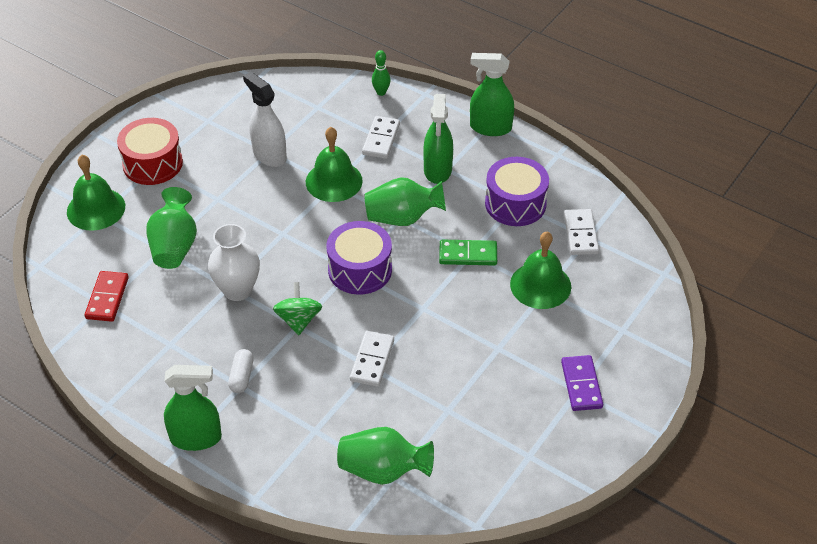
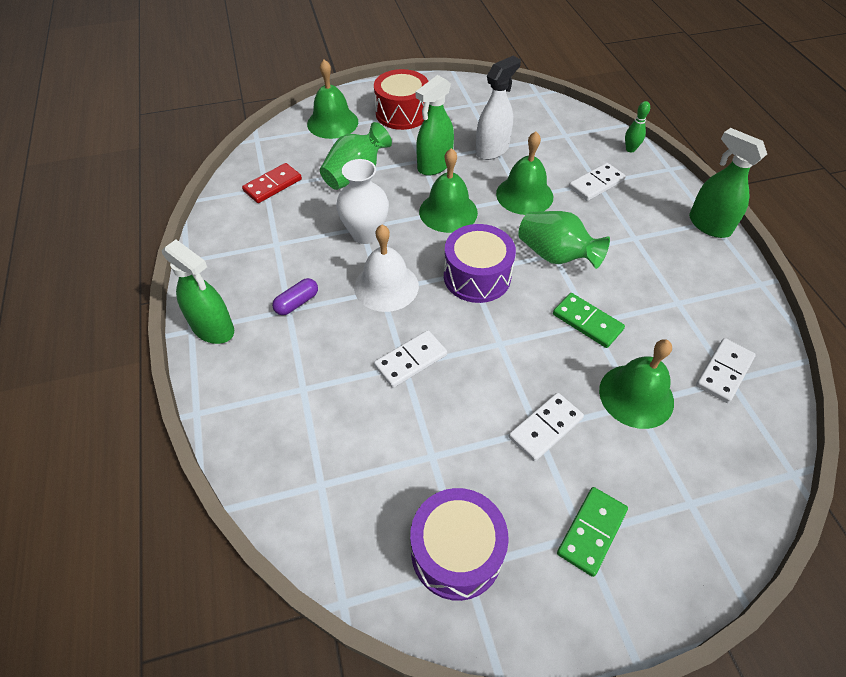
camera: 40 degrees right, 5 degrees up
(241, 376) = (297, 303): white capsule -> purple capsule
(269, 155) = (492, 150): white spray bottle -> white spray bottle turned 45 degrees clockwise
(286, 231) = (448, 212): none -> green bell
(298, 320) = (386, 286): green spinning top -> white bell
(383, 470) = (318, 470): green vase -> none
(437, 170) = (625, 234): green spray bottle -> green spray bottle (434, 165)
(502, 343) = (545, 428): none -> white domino
(515, 203) = (676, 303): purple drum -> purple drum (456, 552)
(581, 385) = (592, 532): purple domino -> green domino

